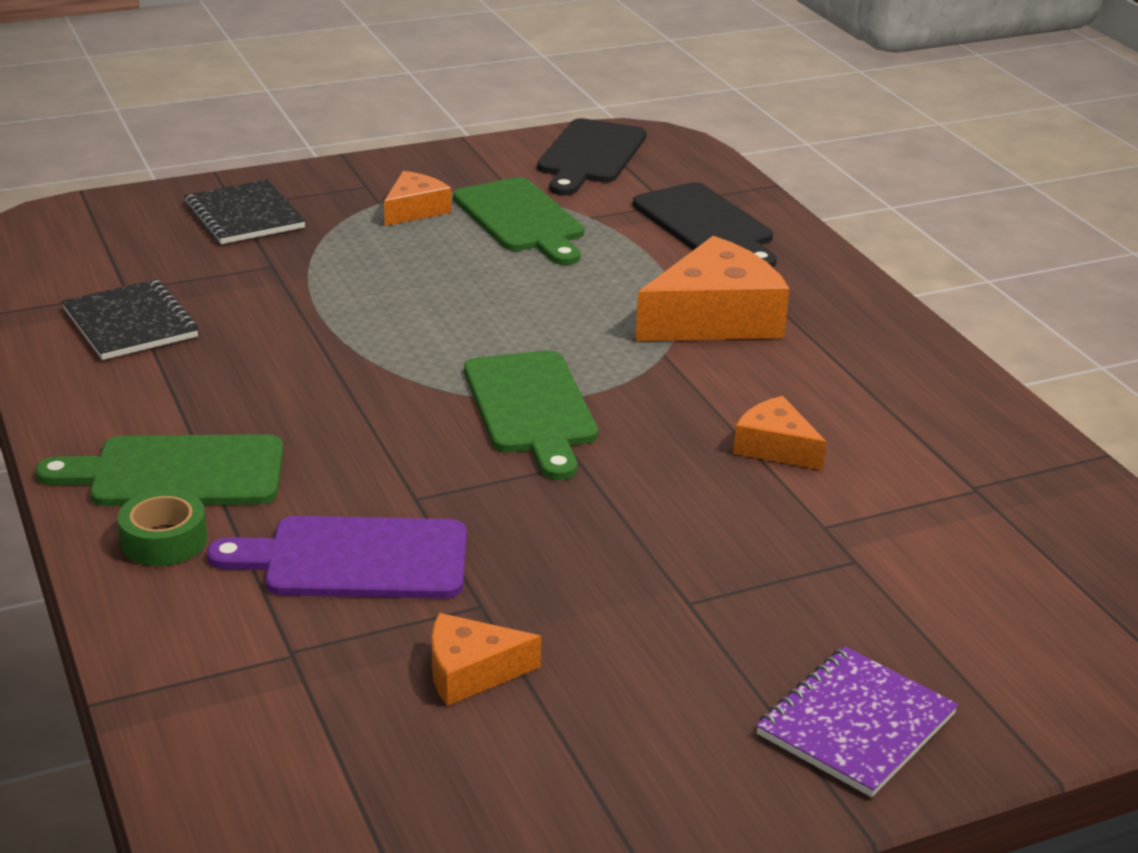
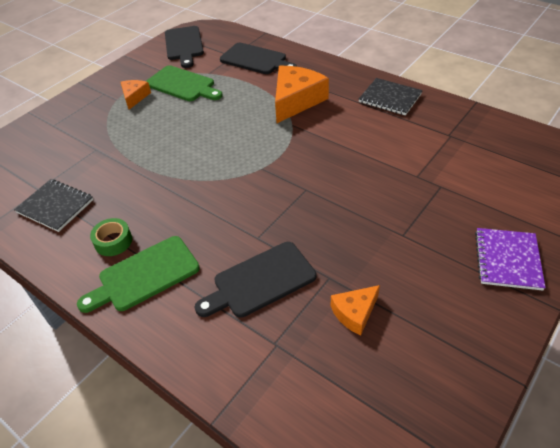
camera: 25 degrees left, 15 degrees up
(164, 540) = (169, 314): green tape -> green tape (113, 241)
(244, 216) = (62, 129): black notebook -> black notebook (390, 98)
(355, 559) = (260, 281): purple cutting board -> black cutting board
(531, 408) = (264, 172): green cutting board -> none
(775, 447) = (369, 149): orange cheese -> none

